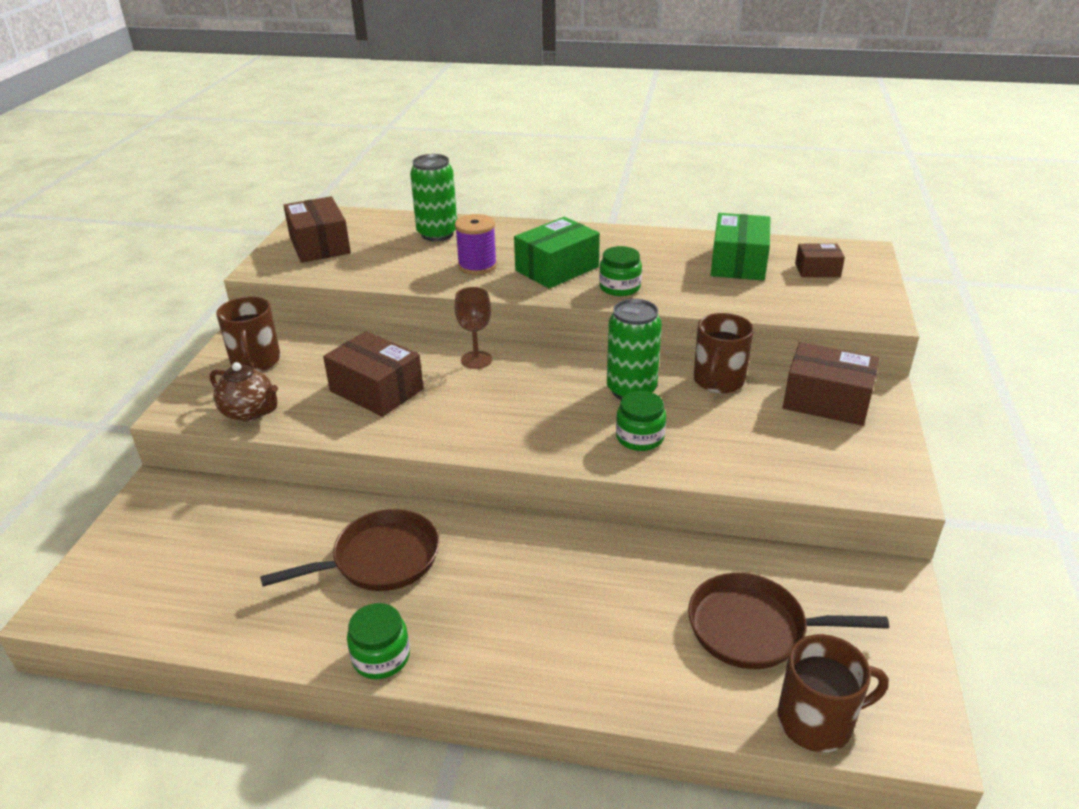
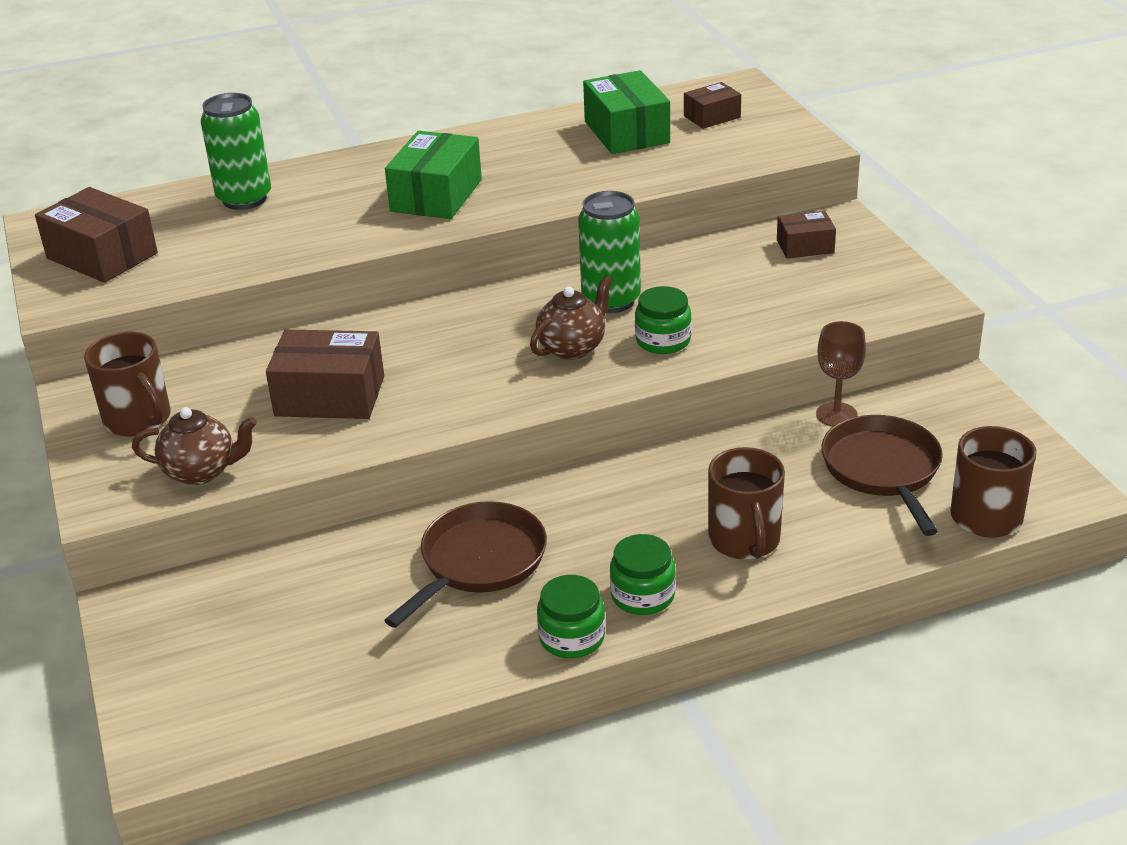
camera: 30 degrees left, 0 degrees up
(476, 360) = (411, 327): brown goblet -> brown goblet (836, 415)
(477, 266) = (338, 220): purple spool -> none
(568, 417) = (573, 347): none -> brown teapot
(619, 287) = (528, 194): green jar -> green jar (642, 595)
(718, 381) = (688, 262): brown mug -> brown mug (744, 540)
(754, 628) = (883, 470): brown pan -> brown pan turned 105 degrees clockwise
(826, 400) = (805, 246): brown box -> brown box, size x0.57

